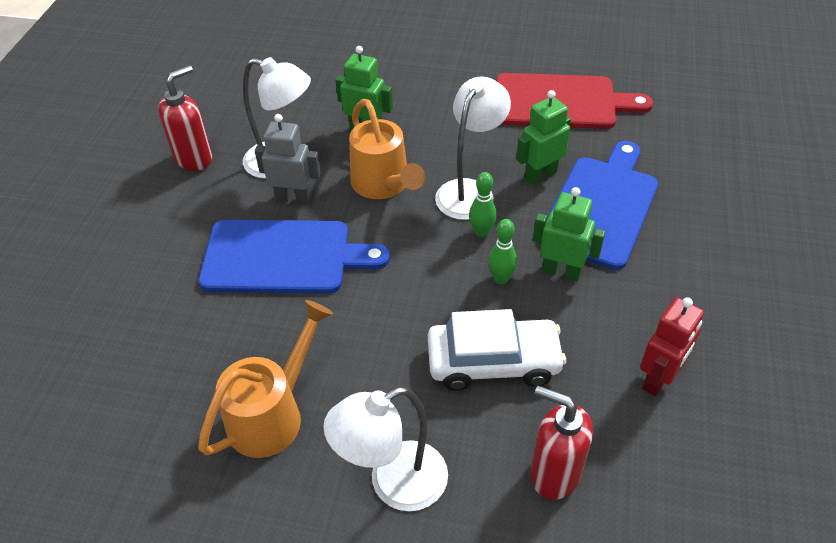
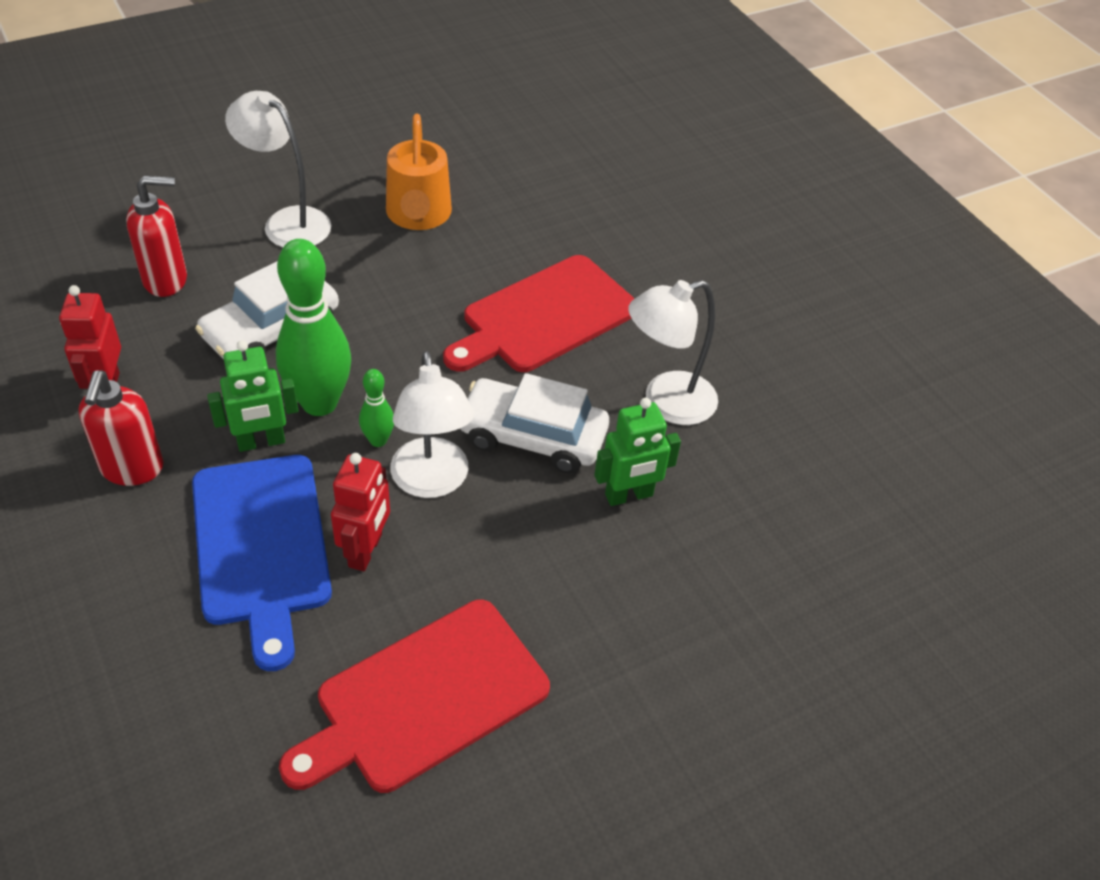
camera: 135 degrees right, 0 degrees up
(194, 159) = (755, 358): red soap dispenser -> red soap dispenser (132, 469)
(284, 257) = (544, 317): blue cutting board -> red cutting board
(294, 198) = (605, 373): grey robot -> none
(383, 185) = (532, 436): orange watering can -> white car
(394, 484) = (287, 222): white lamp -> white lamp turned 75 degrees counterclockwise
(501, 278) = (319, 403): green bowling pin -> green bowling pin, size x2.11
(540, 175) = (366, 550): green robot -> red robot

